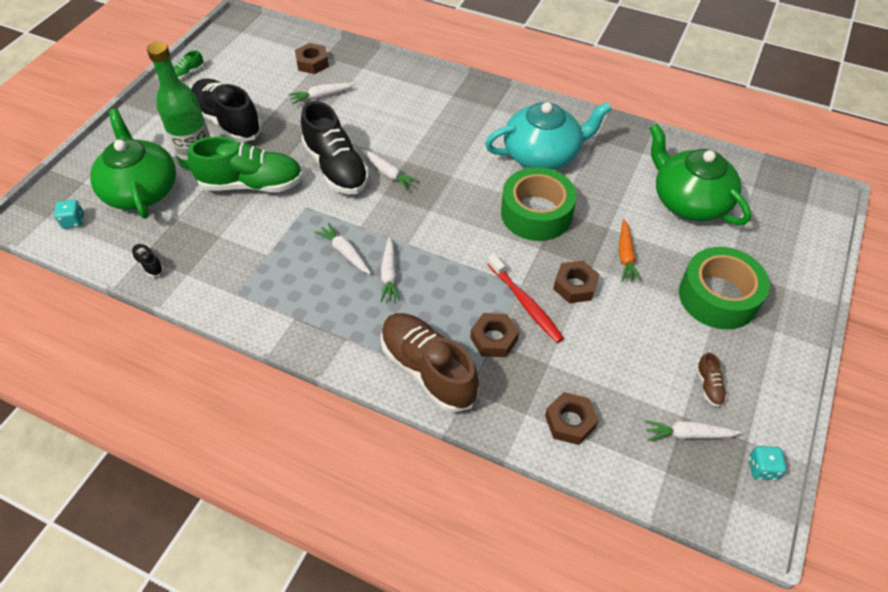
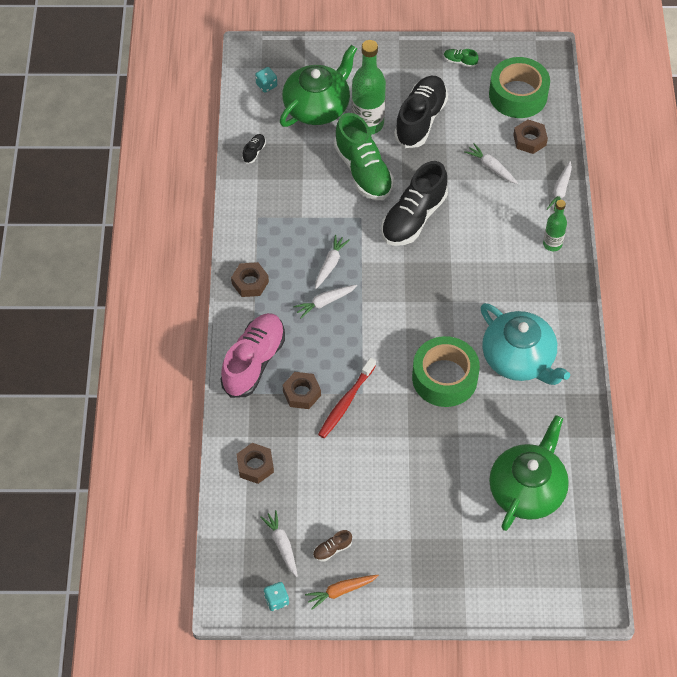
camera: 65 degrees right, 5 degrees up
(388, 173) = (428, 256): white carrot -> white carrot (560, 191)
(428, 370) = (254, 362): brown shoe -> pink shoe
(433, 89) = (552, 244): none -> green bottle
(575, 286) = (381, 431): brown nut -> brown nut (250, 283)
(625, 256) = (433, 458): orange carrot -> orange carrot (340, 591)
(718, 297) = (426, 537): green tape -> green tape (518, 95)

